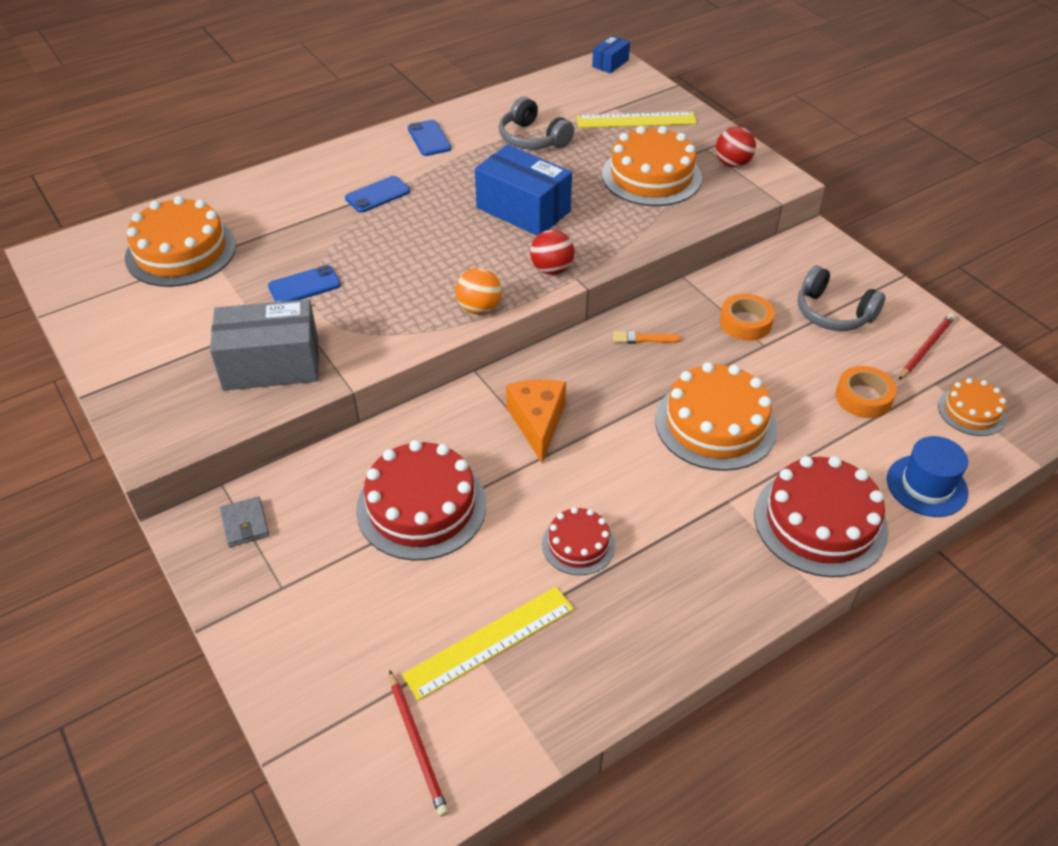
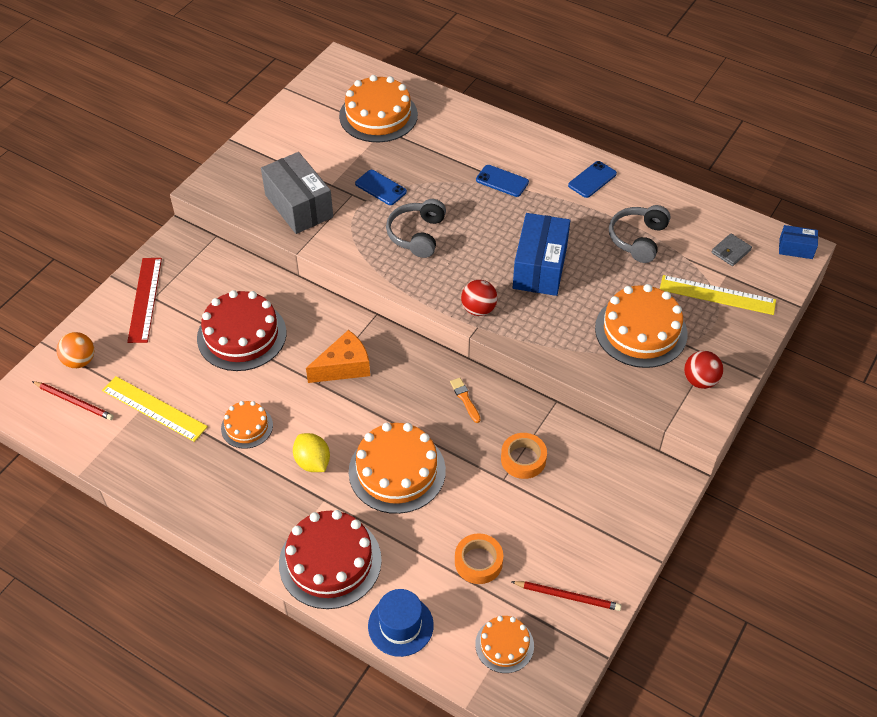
camera: 65 degrees right, 5 degrees up
(245, 524) = (191, 260): grey wallet -> grey wallet (731, 251)
(277, 599) = (145, 299): none -> red ruler
(417, 744) = (74, 402): red pencil -> red pencil turned 105 degrees counterclockwise
(479, 308) = (411, 285): orange ball -> orange ball (80, 361)
(578, 544) = (247, 426): red cake -> orange cake
(636, 120) = (717, 295): yellow ruler -> yellow ruler turned 45 degrees counterclockwise
(667, 495) = (312, 462): none -> yellow lemon
(833, 313) = (573, 517): grey headphones -> grey headphones (417, 235)

